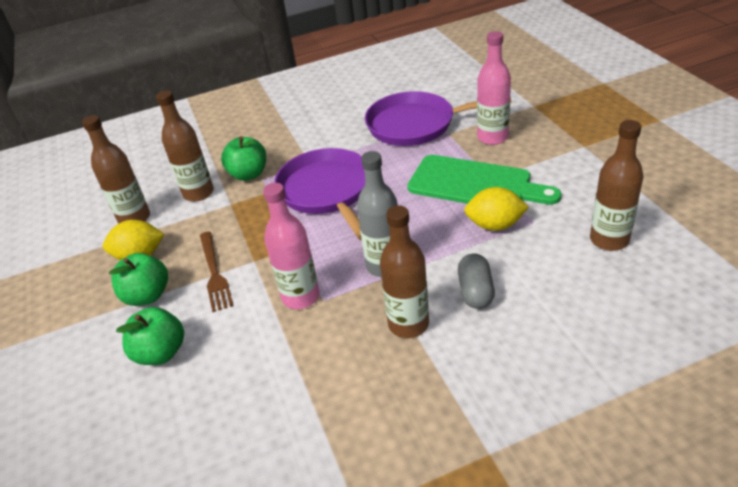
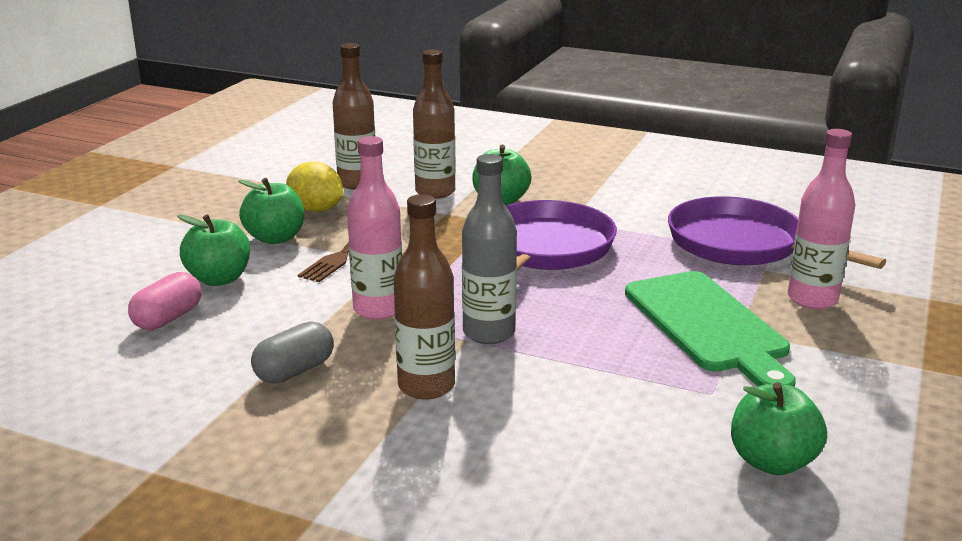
camera: 40 degrees right, 15 degrees down
(177, 408) = (168, 318): none -> pink capsule
(475, 291) = (534, 405): grey capsule -> grey capsule (294, 371)
(495, 225) = (661, 369): yellow lemon -> none
(609, 240) = (772, 461): brown bottle -> green apple

